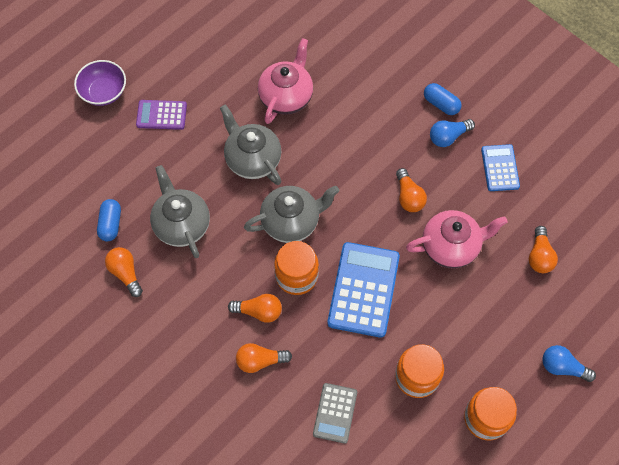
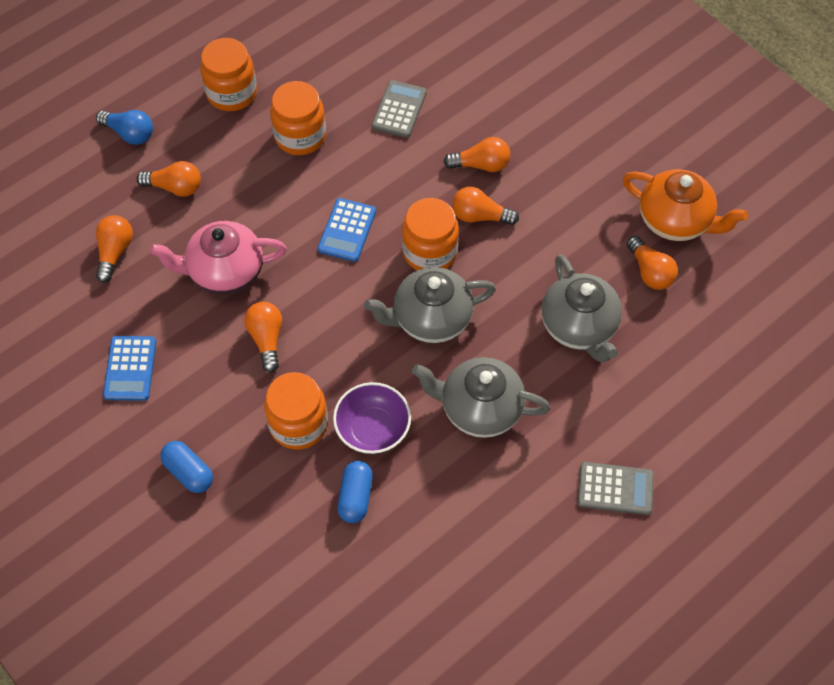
camera: 175 degrees left, 5 degrees down
(101, 320) = (675, 220): none -> orange teapot
(104, 92) = (708, 535): purple bowl -> purple bowl (373, 429)
(111, 224) = (676, 334): blue capsule -> blue capsule (355, 497)
(161, 115) = (615, 489): purple calculator -> grey calculator
(252, 159) = (479, 409): grey teapot -> grey teapot turned 135 degrees clockwise
(286, 96) = (423, 504): pink teapot -> none
(363, 289) = (347, 230): blue calculator -> blue calculator, size x0.57
(375, 139) = (298, 424): none -> orange jar
(448, 137) = (190, 420): blue light bulb -> none
(509, 317) = (175, 187): none -> orange light bulb

